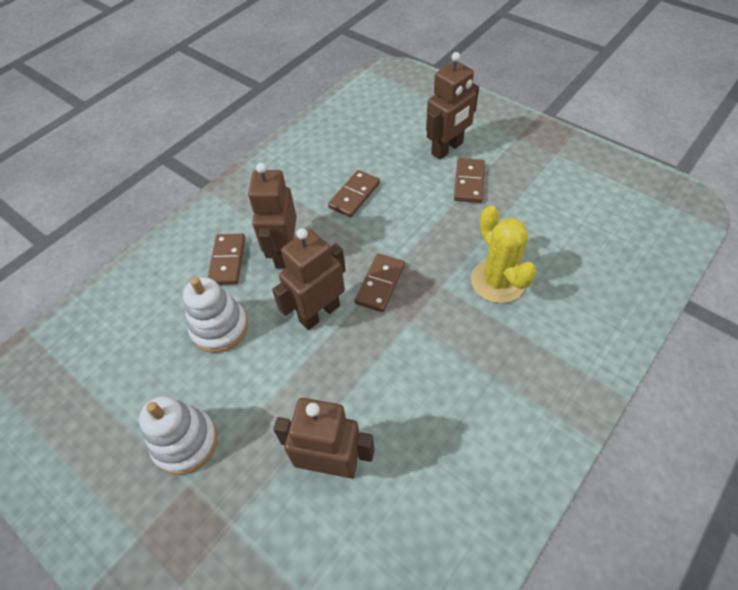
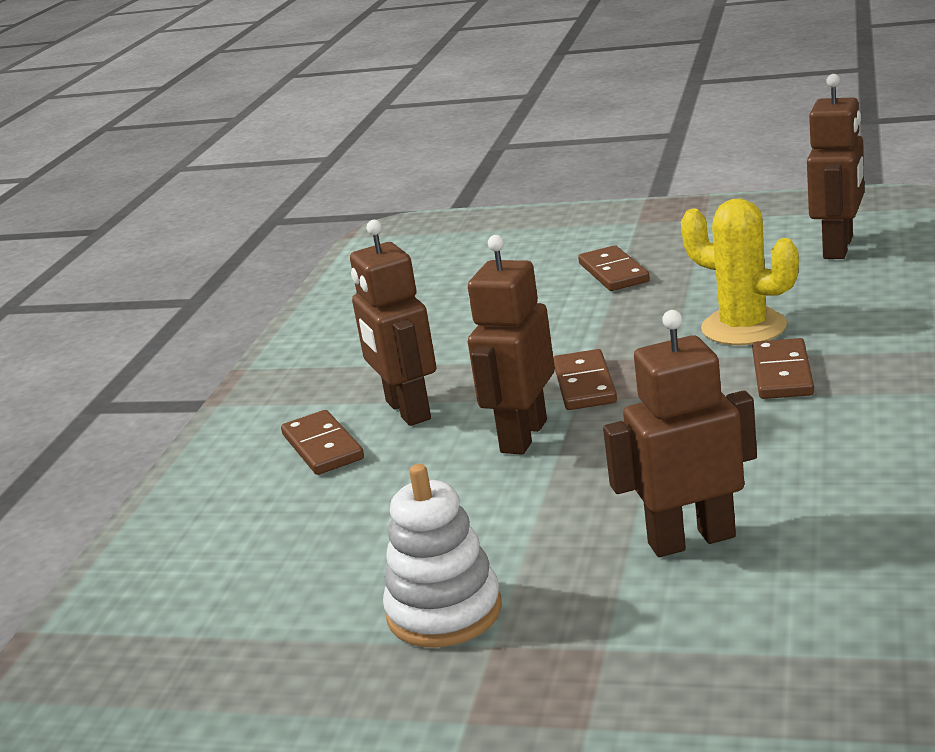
camera: 25 degrees left, 30 degrees down
(220, 328) = (380, 503): white stacking toy -> none
(354, 195) = (459, 333): brown domino -> brown domino (782, 373)
(447, 149) = (552, 258): brown robot -> brown robot (839, 248)

